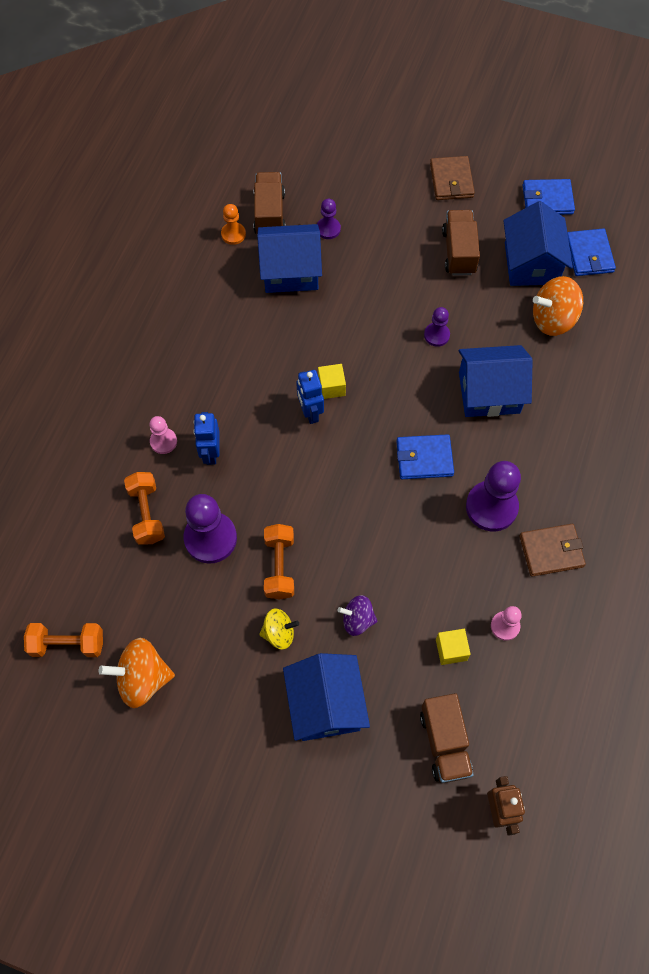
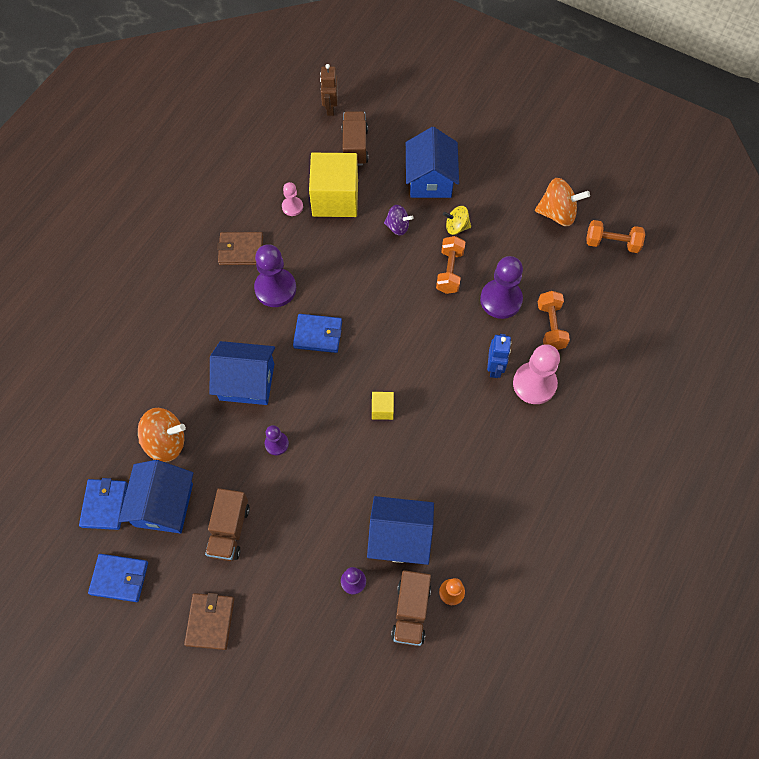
camera: 170 degrees left, 0 degrees up
(163, 441) = (534, 384): pink pawn -> pink pawn, size x1.88
(310, 412) = (405, 389): blue robot -> none
(451, 650) = (335, 198): yellow cube -> yellow cube, size x2.31

